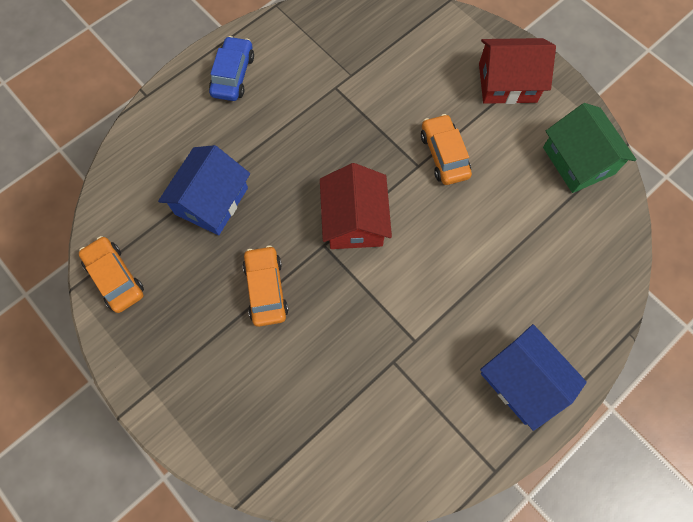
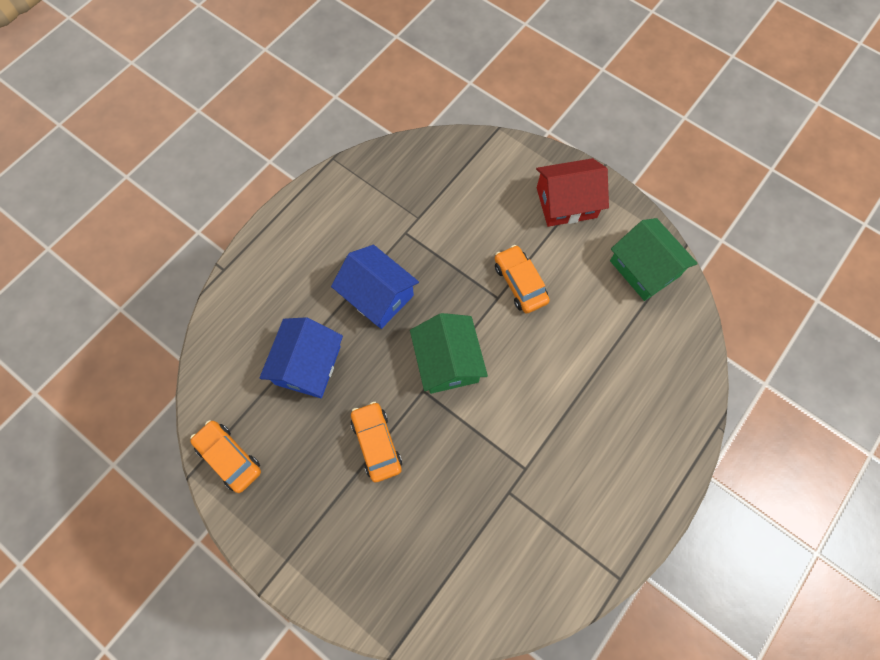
camera: 10 degrees left, 0 degrees up
(233, 75) = (304, 236): blue car -> none
(354, 220) = (448, 361): red house -> green house
(522, 380) = (630, 488): blue house -> blue house (378, 295)

